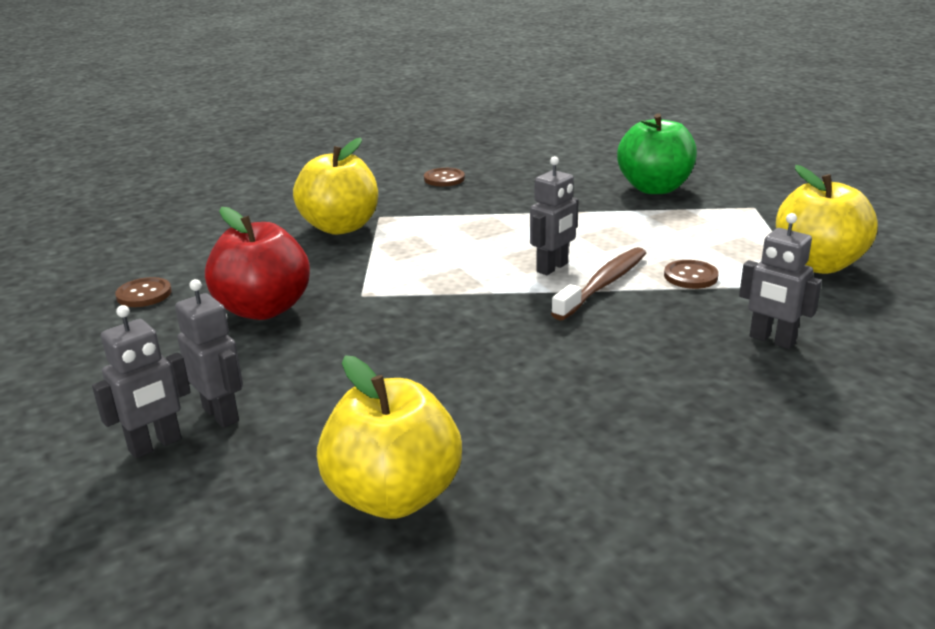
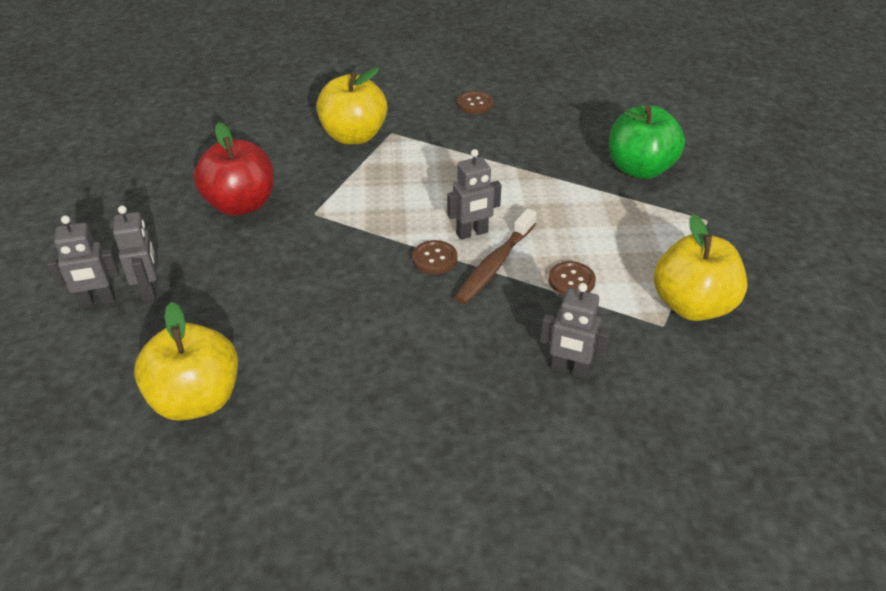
camera: 25 degrees right, 15 degrees up
(144, 294) = (178, 163): brown button -> brown button (434, 258)
(603, 284) = (494, 264): brown toothbrush -> brown toothbrush turned 150 degrees clockwise
(771, 340) = (569, 370): grey robot -> grey robot turned 45 degrees counterclockwise

